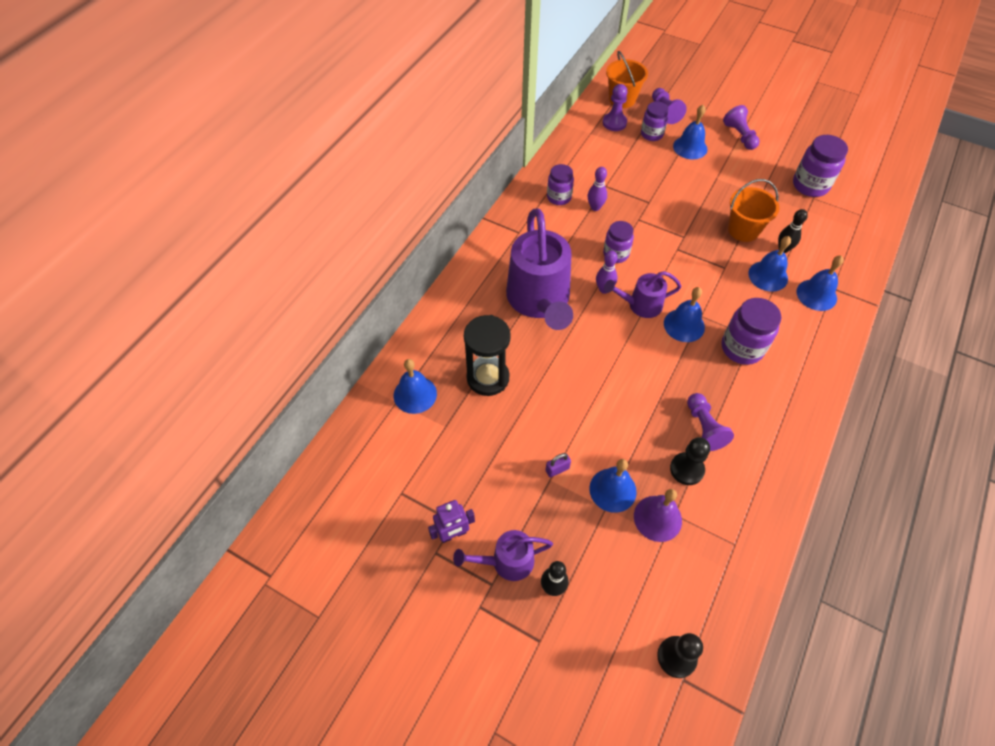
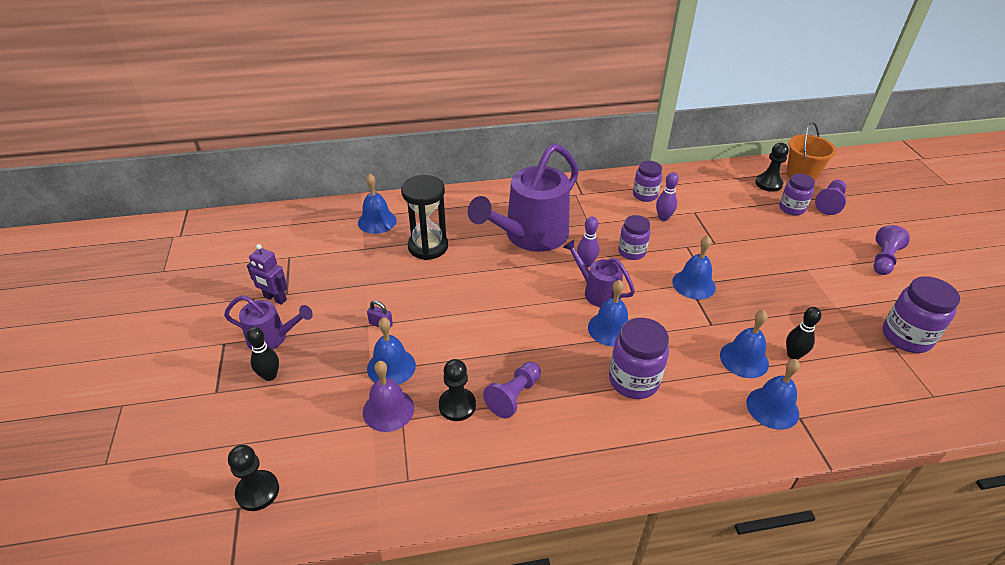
camera: 50 degrees right, 15 degrees down
(506, 562) = (273, 338): purple watering can -> purple watering can turned 150 degrees clockwise
(614, 123) = (768, 184): purple pawn -> black pawn
(690, 147) = (815, 236): blue bell -> blue bell (693, 284)
(743, 230) = (774, 316): orange bucket -> none

